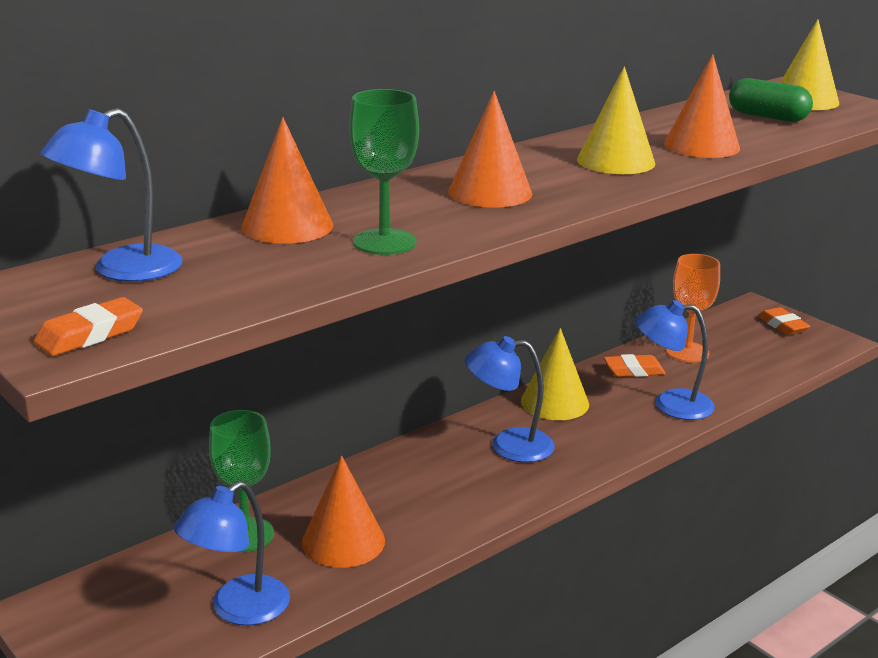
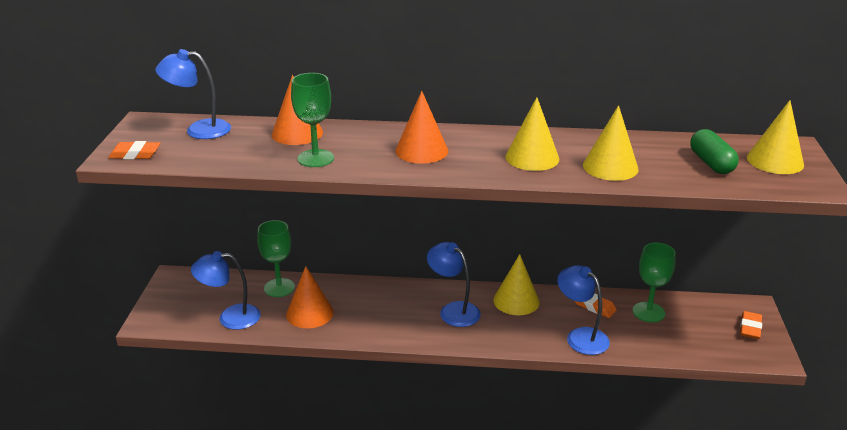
camera: 45 degrees right, 5 degrees up
(687, 352) = (648, 312): orange goblet -> green goblet
(701, 146) = (610, 167): orange cone -> yellow cone

